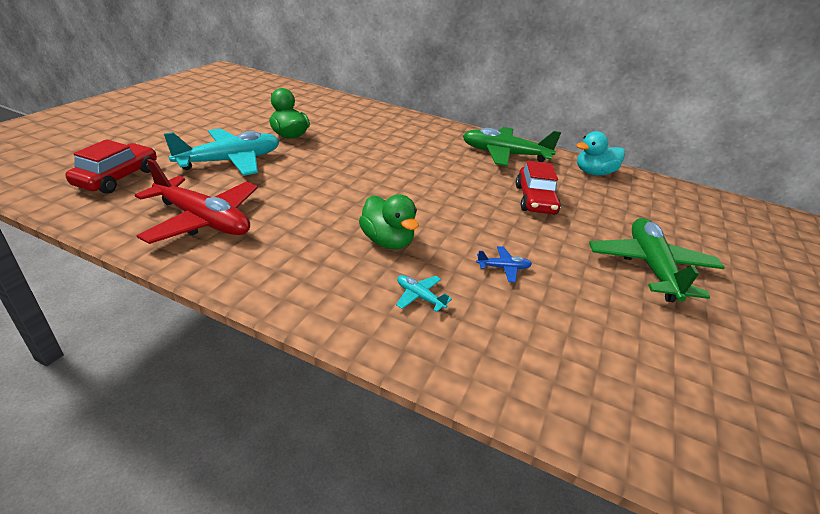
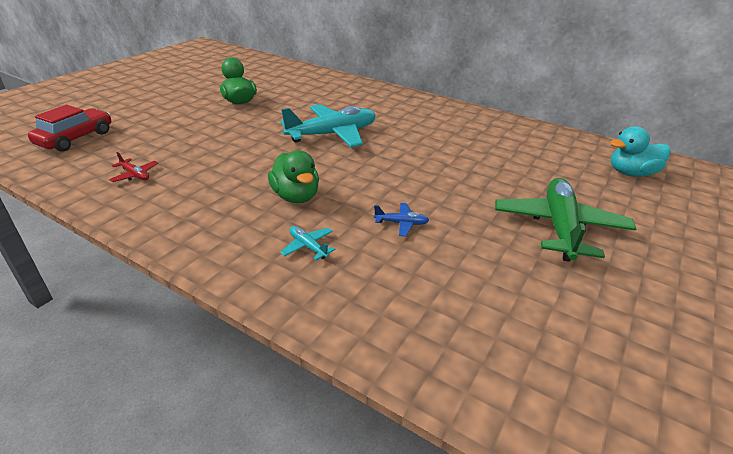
camera: 10 degrees right, 0 degrees up
(203, 220) = (135, 175): red plane -> red plane, size x0.42
(230, 161) = (177, 124): turquoise plane -> turquoise plane (332, 134)
(504, 154) = (444, 118): green plane -> none
(535, 200) = (459, 161): red car -> none
(593, 173) = (533, 135): turquoise duck -> turquoise duck (631, 173)

